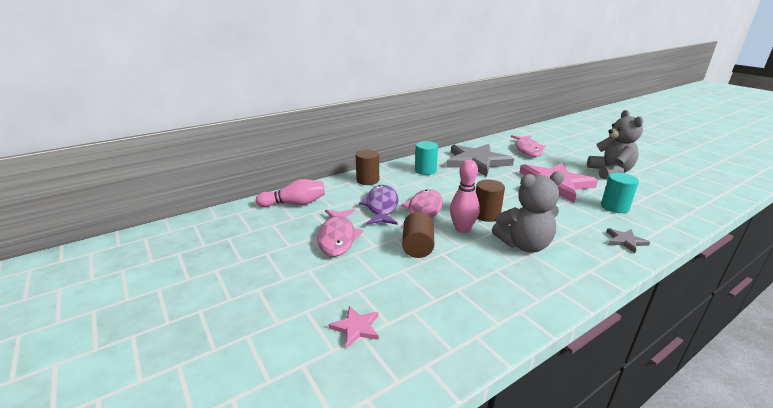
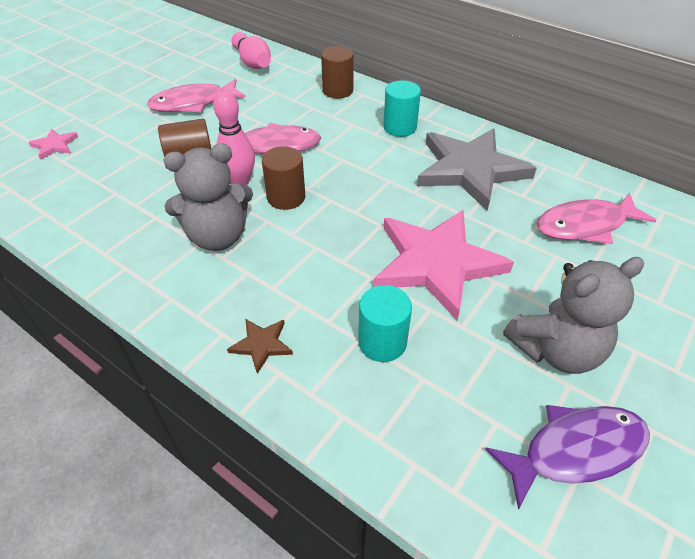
camera: 70 degrees right, 20 degrees up
(381, 206) = (272, 114): purple fish -> purple fish (576, 450)
(524, 245) = (218, 236): grey teddy bear -> grey teddy bear turned 75 degrees counterclockwise
(625, 241) = (262, 345): grey star -> brown star

